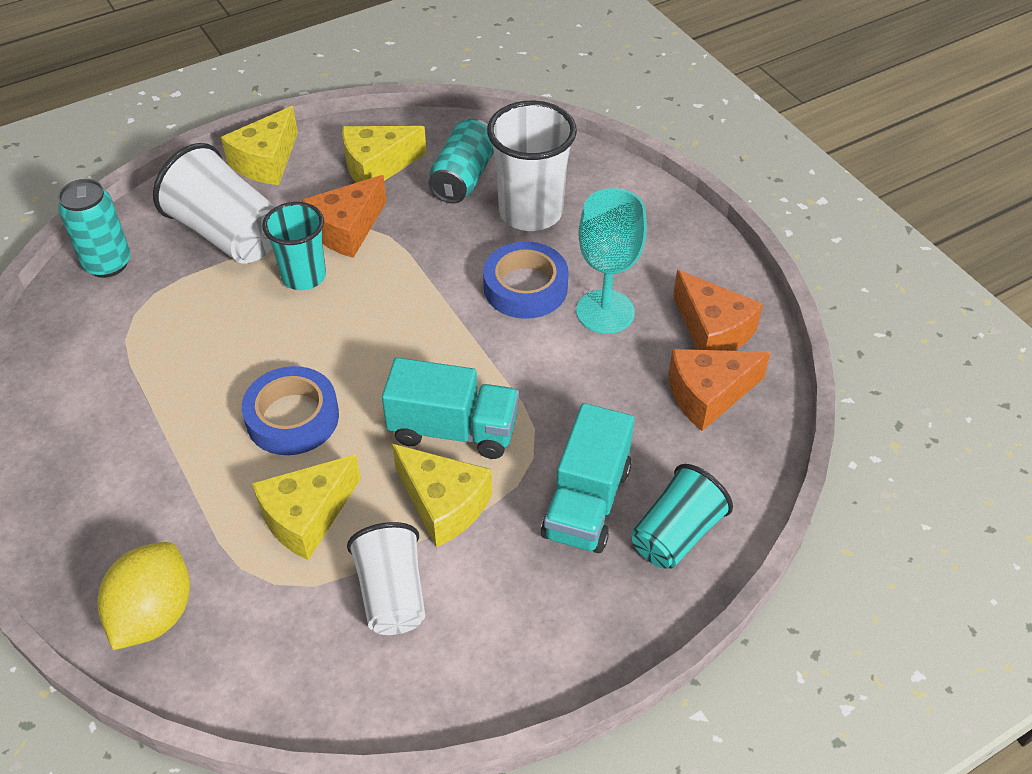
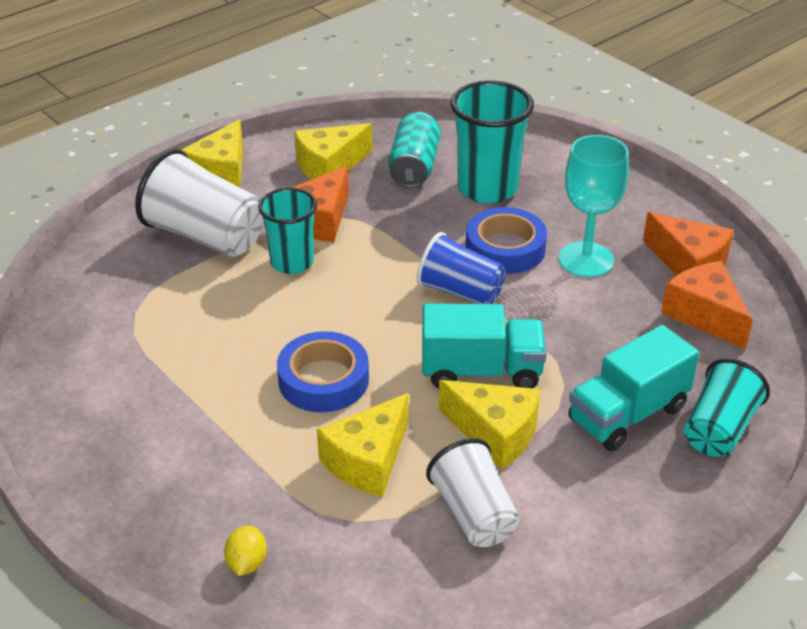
camera: 10 degrees left, 10 degrees down
(107, 263) = (94, 273): turquoise can -> none
(154, 614) = (247, 563): yellow lemon -> yellow lemon, size x0.50
(462, 333) = (460, 291): none -> blue cup
(530, 212) = (487, 188): white cup -> turquoise cup
(586, 502) = (627, 414): turquoise truck -> turquoise truck turned 45 degrees clockwise
(708, 395) = (704, 315): orange cheese -> orange cheese turned 90 degrees clockwise

